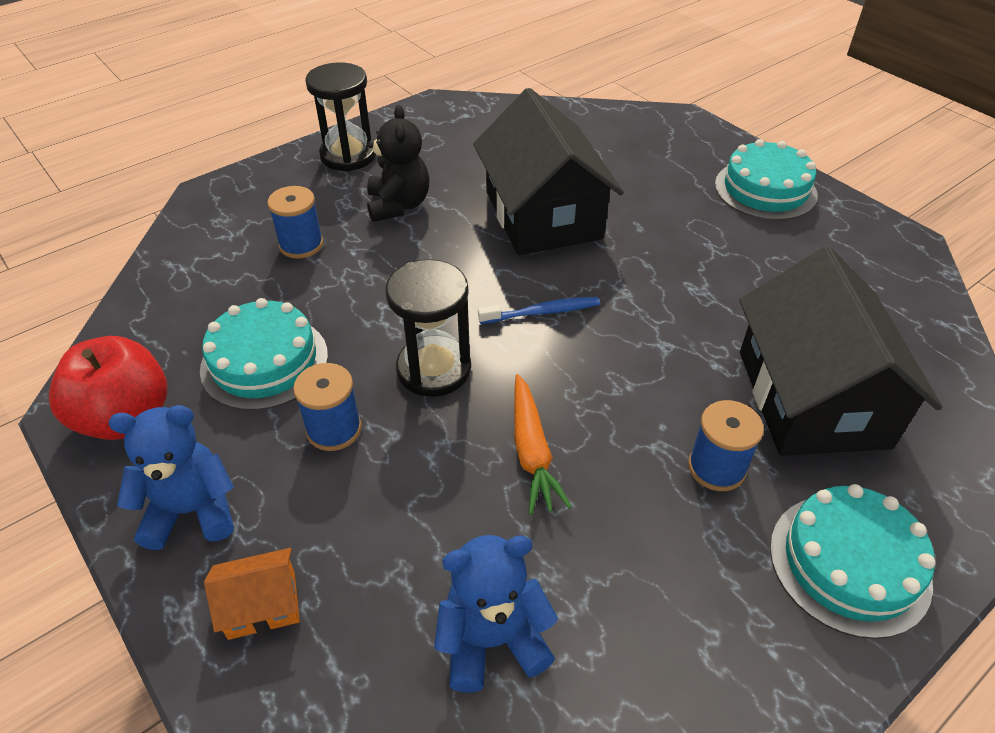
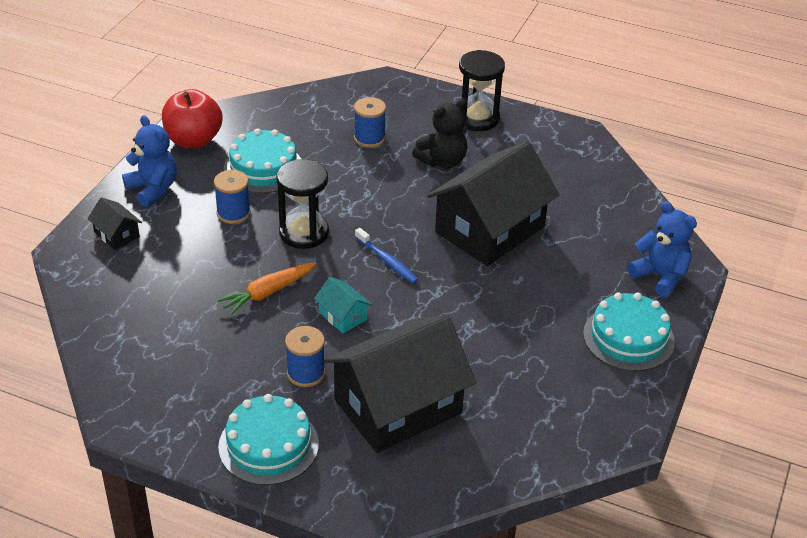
camera: 60 degrees right, 5 degrees down
(262, 605) = (116, 234): orange house -> black house
(492, 640) = (140, 317): blue teddy bear -> blue teddy bear (660, 276)
(622, 389) = (343, 316): none -> turquoise house

